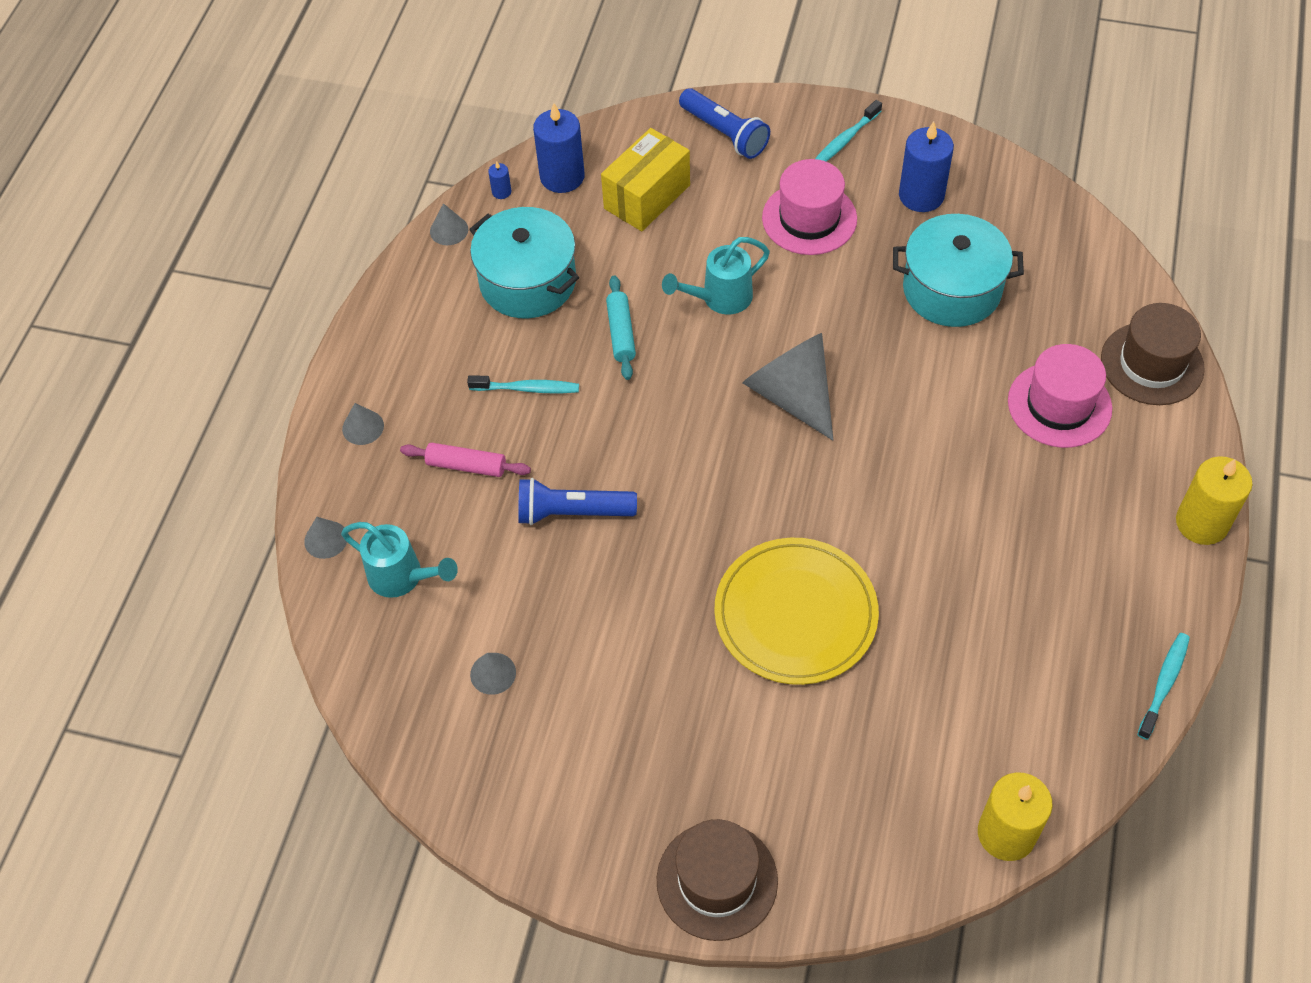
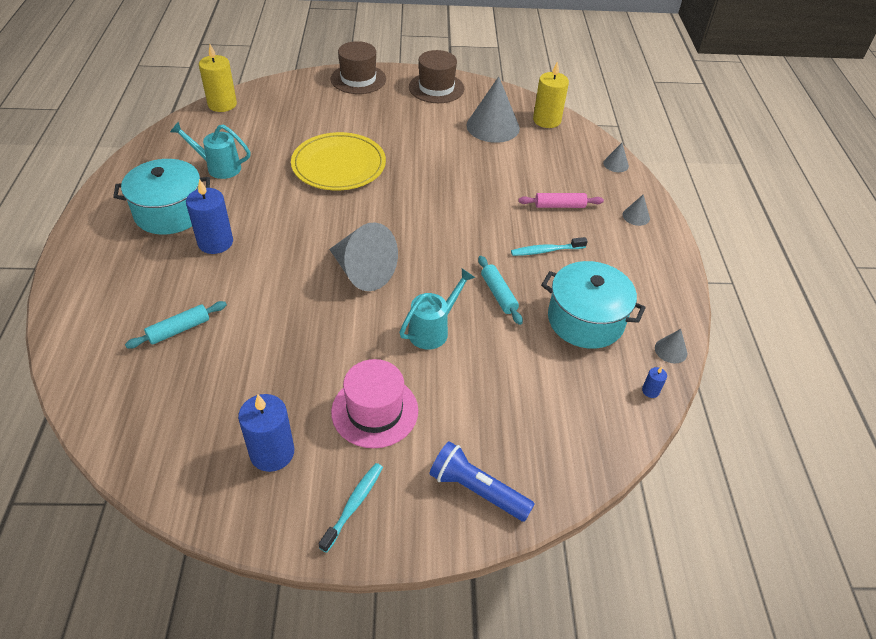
camera: 160 degrees right, 10 degrees down
(402, 577) = (563, 154): turquoise watering can -> turquoise watering can (218, 167)
(493, 673) = (493, 126): grey cone -> grey cone, size x2.21
(562, 177) = (607, 414): blue candle -> blue candle (215, 242)
(572, 512) = (484, 192): blue flashlight -> none
(647, 197) = (525, 407): yellow box -> none
(951, 289) = (244, 366): turquoise pot -> turquoise pot (170, 212)
(1033, 348) = (179, 330): none -> turquoise rolling pin
(1059, 405) = (164, 292): pink hat -> none
(1152, 364) = (83, 332): brown hat -> brown hat (436, 88)
(1164, 684) = (127, 162): turquoise toothbrush -> none
(1201, 523) = (78, 236): yellow candle -> yellow candle (547, 120)

